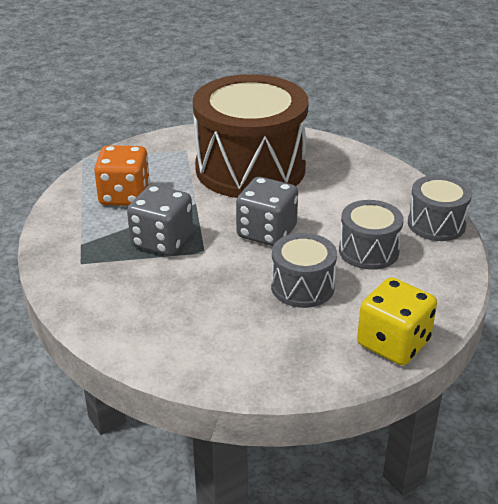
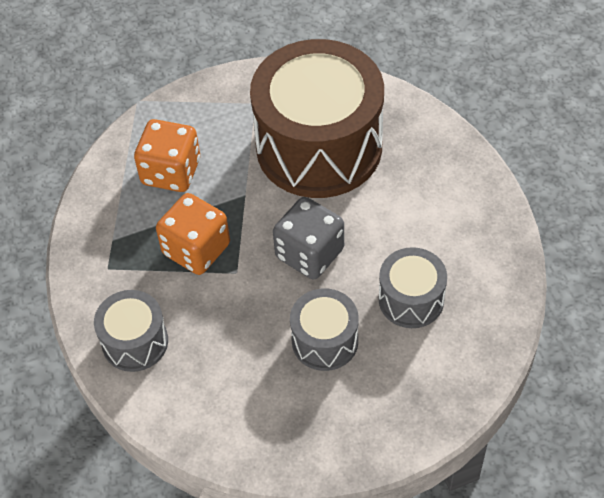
camera: 15 degrees right, 20 degrees up
(162, 241) = (196, 249): grey dice -> orange dice
(393, 343) = (393, 434): yellow dice -> none
(436, 224) = (500, 270): grey drum -> grey drum (135, 342)

